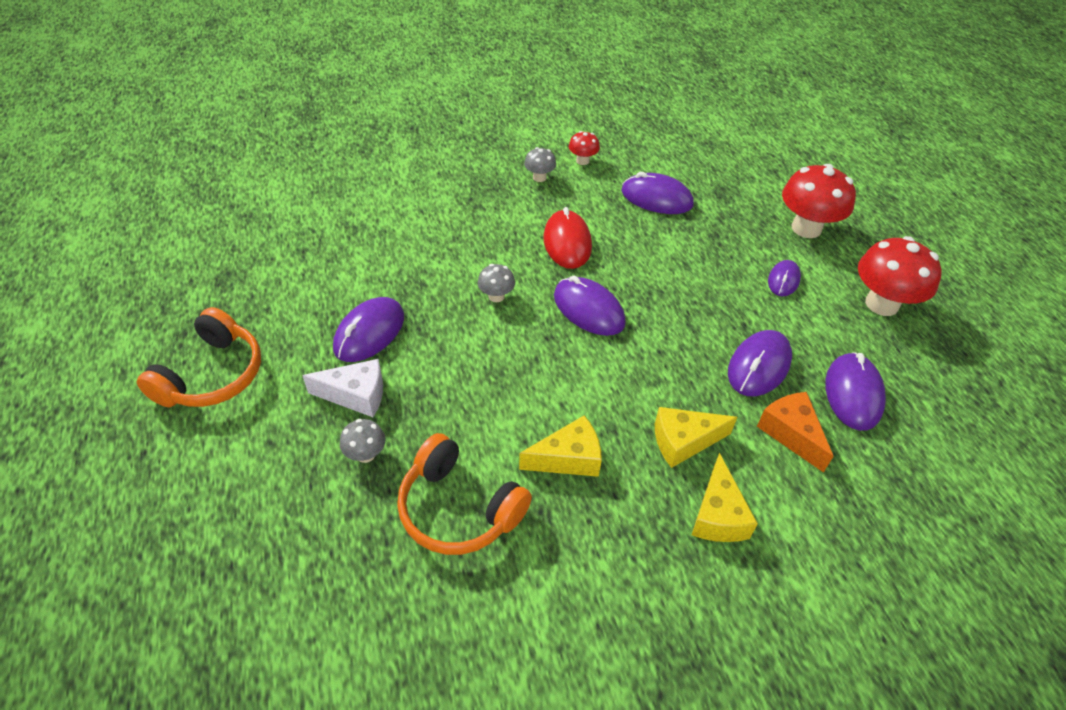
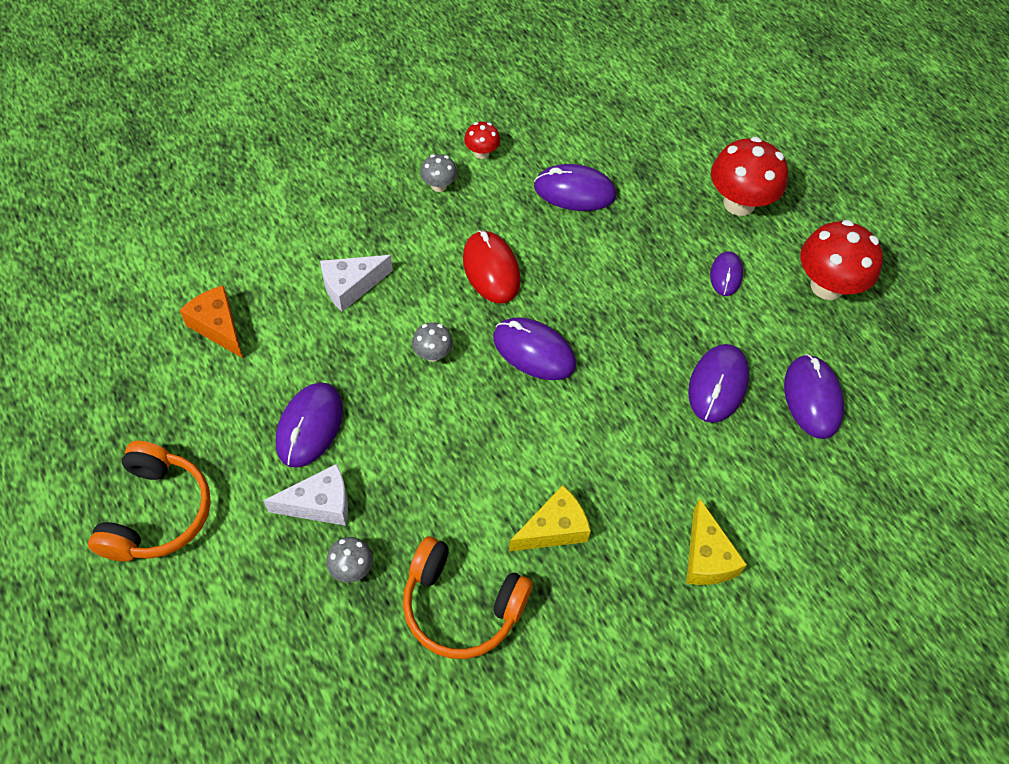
camera: 15 degrees left, 10 degrees up
(441, 236) = (351, 287): none -> white cheese
(683, 442) = (660, 486): yellow cheese -> none
(791, 433) = (760, 455): orange cheese -> orange cheese (218, 327)

